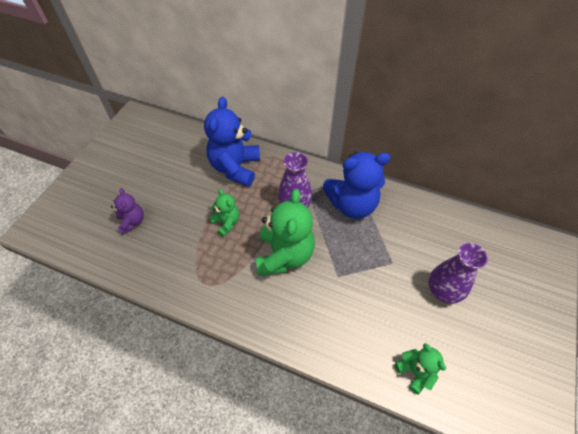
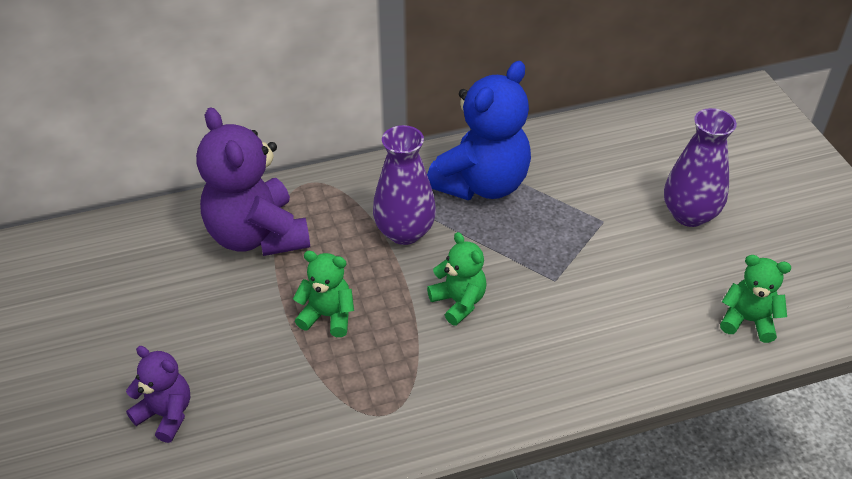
camera: 40 degrees left, 10 degrees down
(235, 168) = (257, 236): blue teddy bear -> purple teddy bear
(284, 255) = (458, 302): green teddy bear -> green teddy bear, size x0.52

